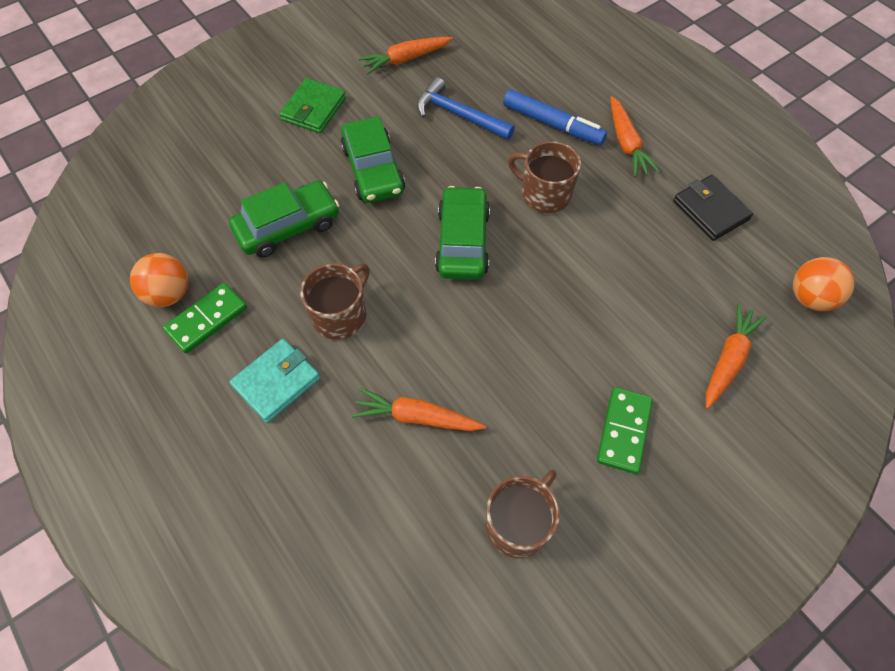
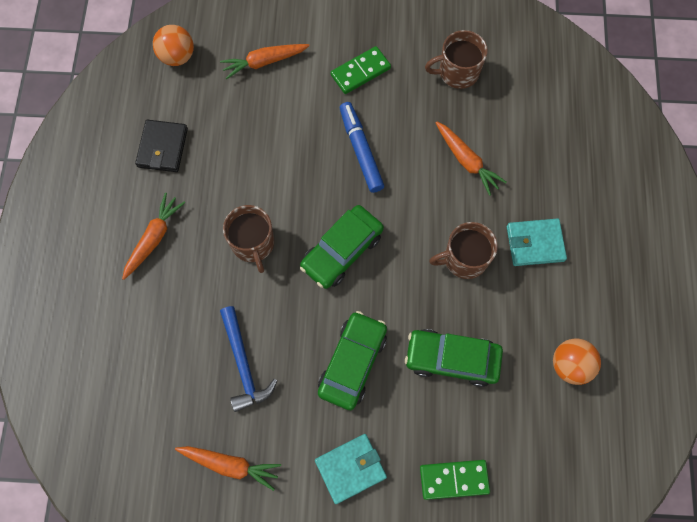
camera: 140 degrees left, 10 degrees up
(207, 319) = (554, 323): green domino -> green domino (454, 479)
(313, 109) = (350, 468): green wallet -> turquoise wallet
(552, 124) = (185, 297): blue marker -> blue marker (360, 150)

